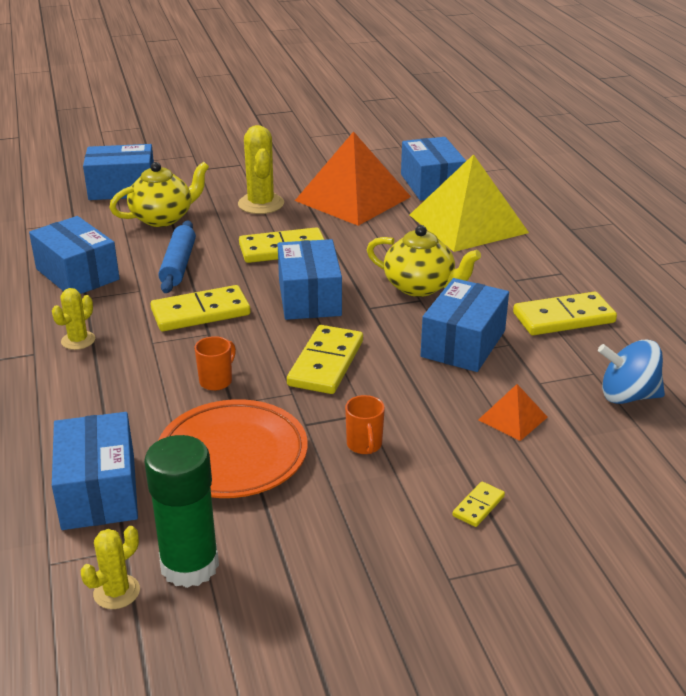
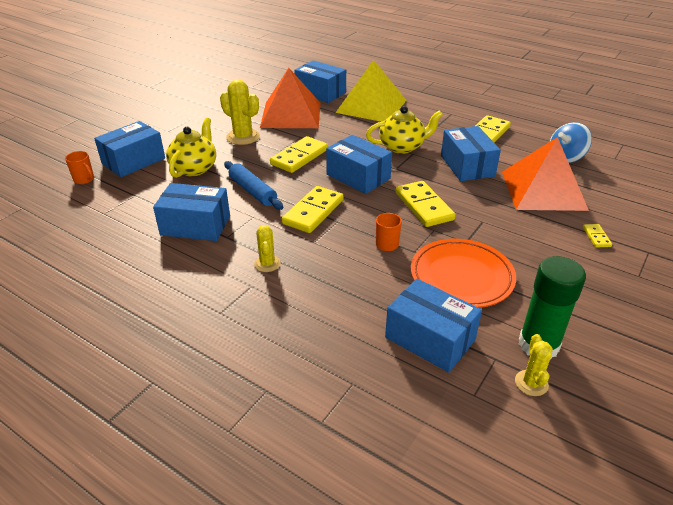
camera: 40 degrees left, 5 degrees up
(364, 445) = (508, 236): orange mug -> orange mug (84, 180)
(512, 418) = (543, 190): orange pyramid -> orange pyramid, size x2.32

